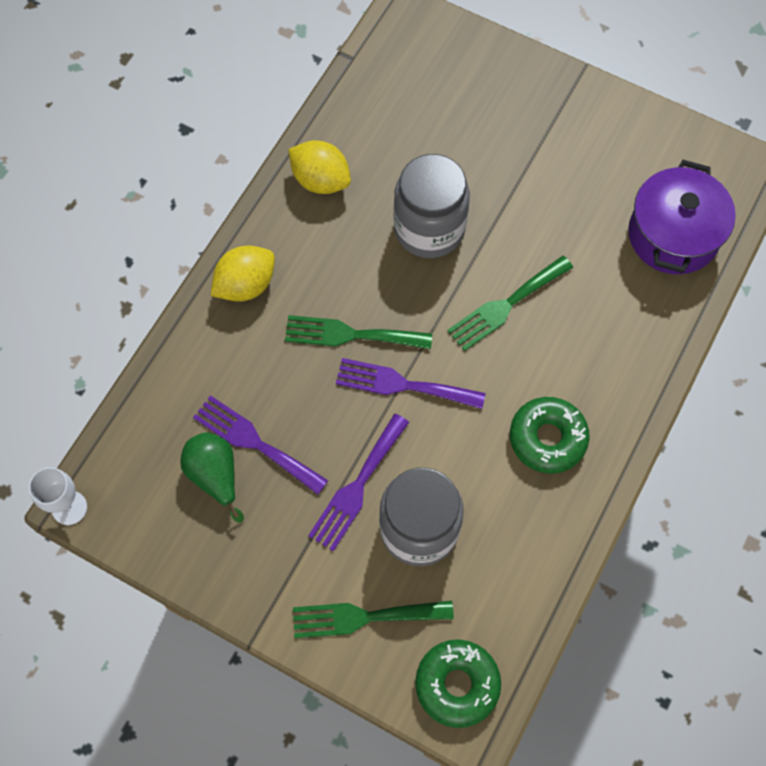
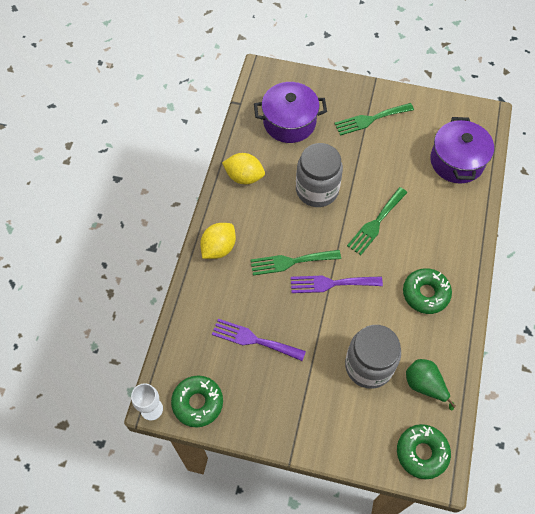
camera: 15 degrees left, 5 degrees down
(140, 517) = (197, 403): none -> green donut
(215, 476) = (236, 366): green pear -> green pear (424, 385)
(357, 487) = (324, 350): purple fork -> none
(364, 617) = (353, 427): green fork -> green fork (370, 119)
(421, 107) = (289, 122): none -> purple pot

